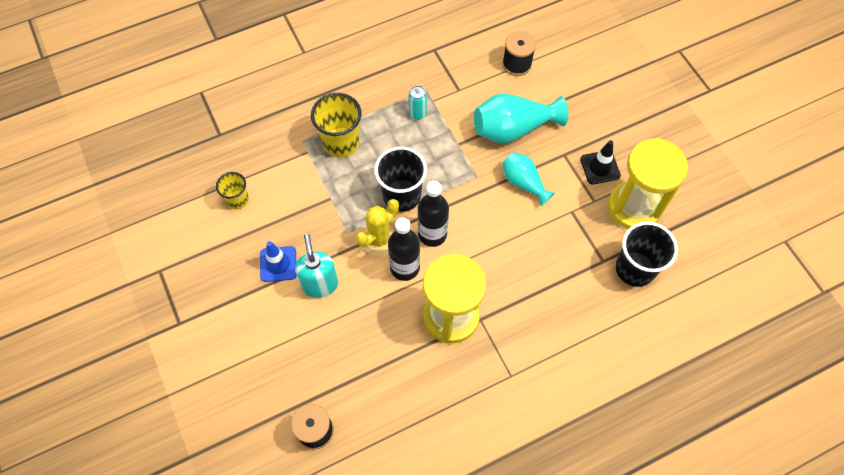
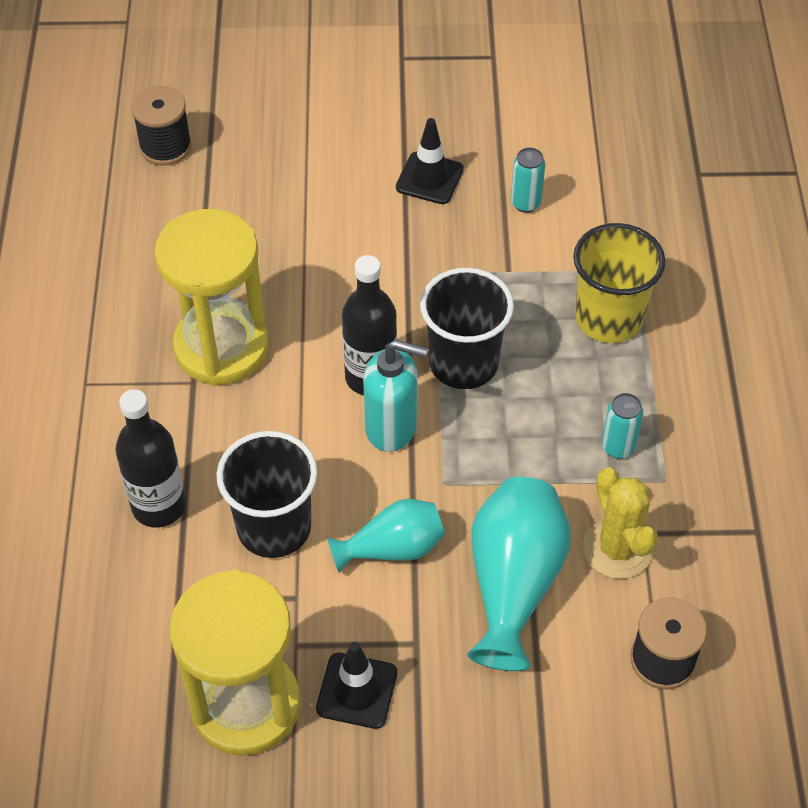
camera: 115 degrees right, 10 degrees down
(238, 199) = (565, 163): yellow cup -> none
(277, 208) = (525, 203): none -> turquoise can
(278, 264) = (429, 178): blue traffic cone -> black traffic cone
(320, 284) = (369, 214): turquoise soap dispenser -> turquoise soap dispenser (392, 427)
(379, 239) = (400, 307): yellow cactus -> yellow cactus (617, 549)
(405, 267) = (334, 321): black bottle -> black bottle (159, 506)
(635, 269) = (134, 641): black cup -> black cup (274, 527)

